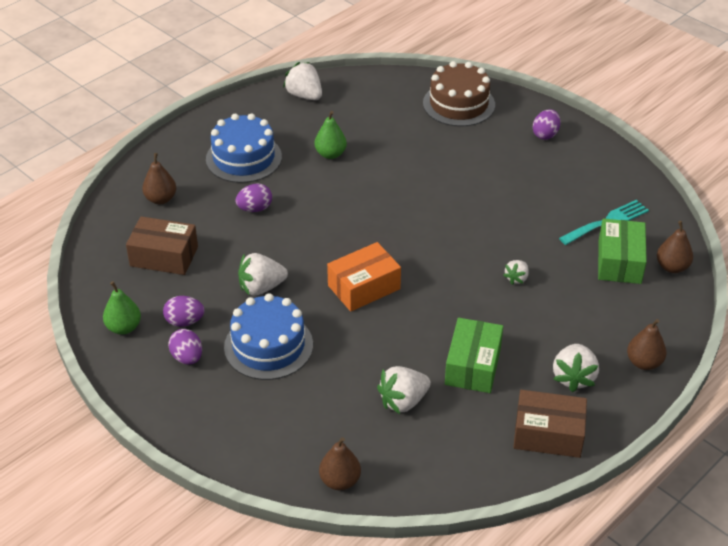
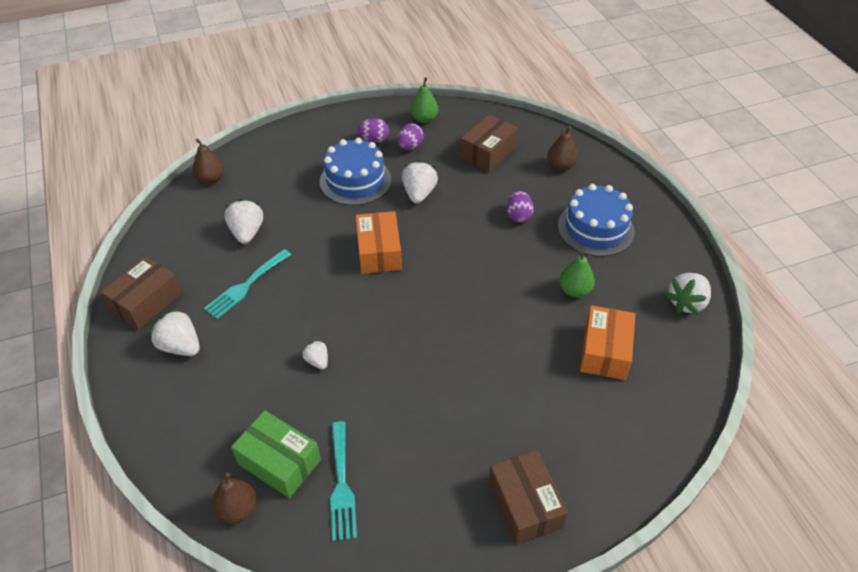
camera: 115 degrees right, 5 degrees up
(304, 95) = (686, 303): white strawberry -> white strawberry turned 150 degrees clockwise
(385, 126) = (605, 351): none -> orange box
(458, 104) = (622, 439): brown cake -> none
(473, 366) = (246, 286): green box -> turquoise fork
(545, 134) = (524, 504): purple egg -> brown box
(644, 362) = (151, 407): brown pear -> none

